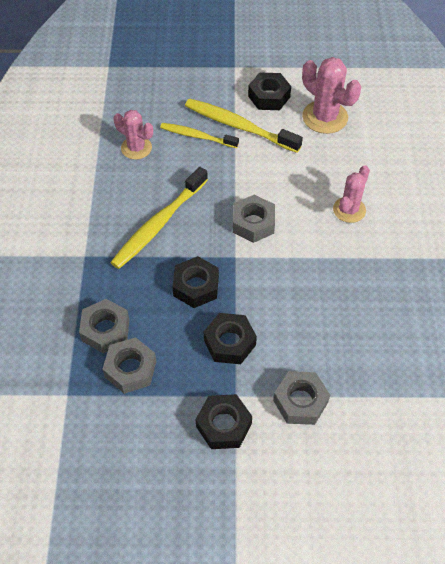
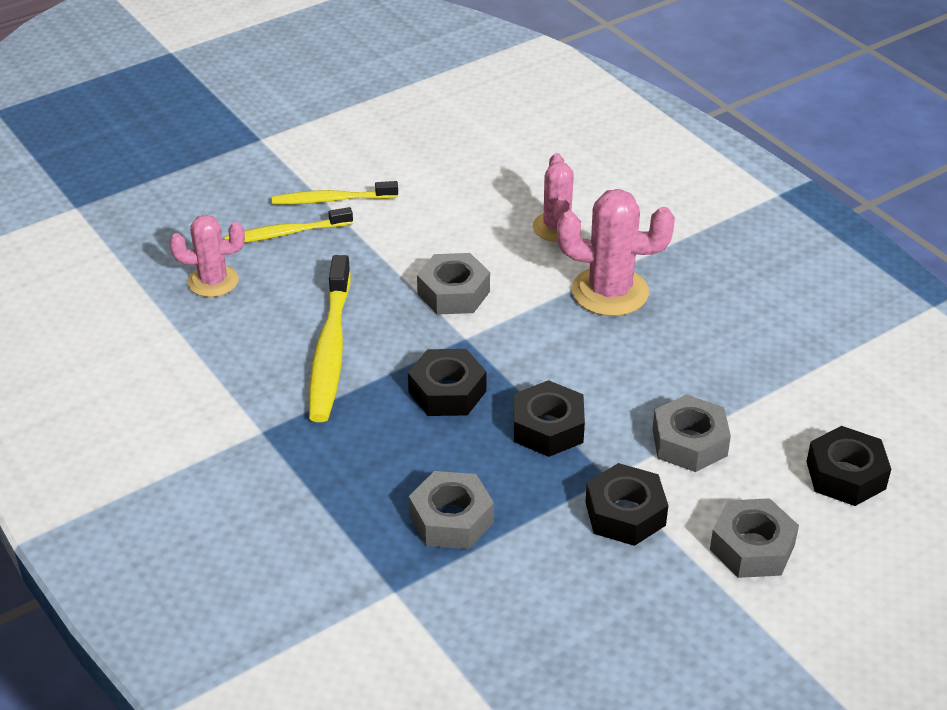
camera: 35 degrees left, 15 degrees down
(105, 330) = (375, 495): grey nut -> grey nut (752, 547)
(239, 126) = (331, 200): yellow toothbrush -> yellow toothbrush, size x0.63
(269, 96) = (339, 153): black nut -> black nut (845, 475)
(325, 117) = (433, 146): pink cactus -> pink cactus (610, 292)

